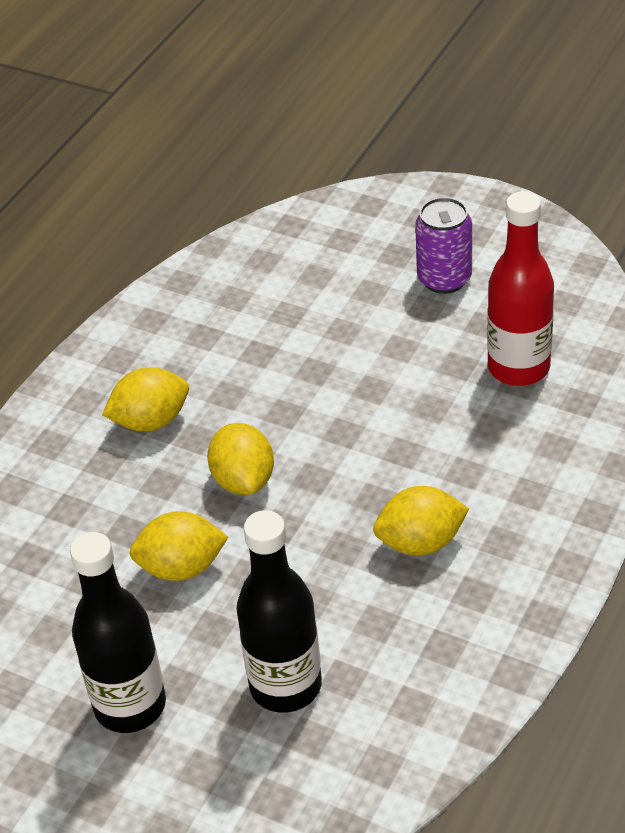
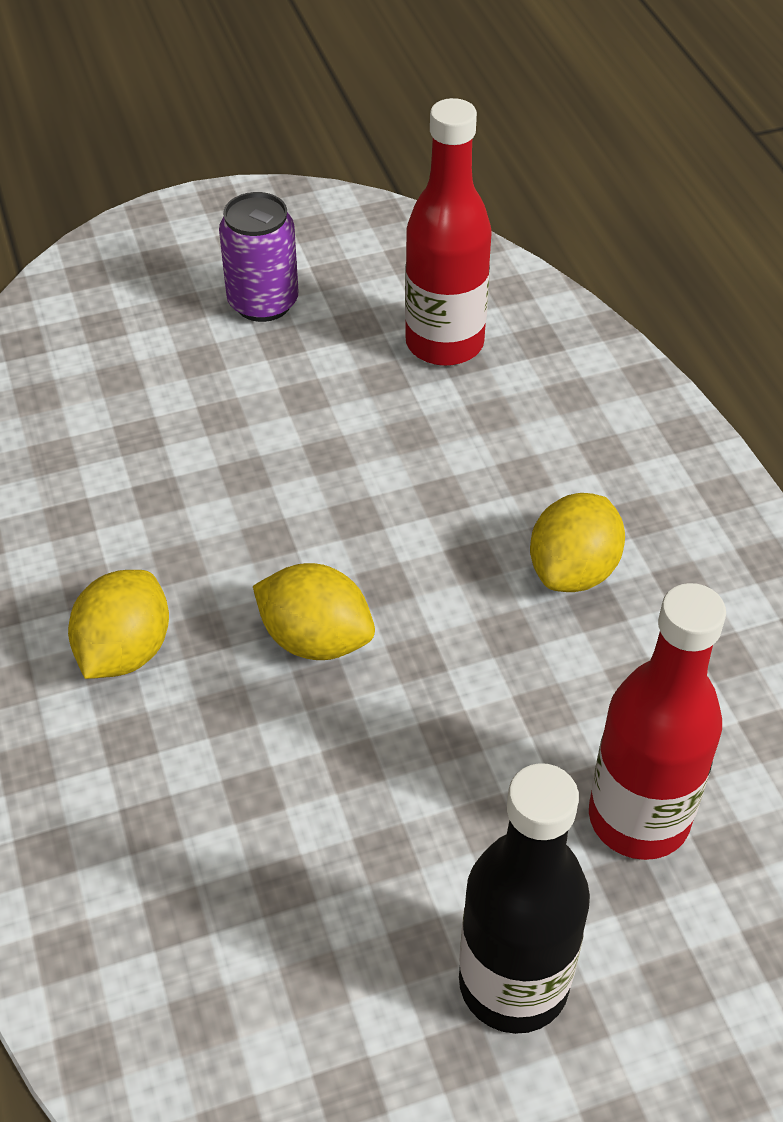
camera: 50 degrees left, 5 degrees up
(182, 567) = (370, 783): yellow lemon -> none
(285, 686) = (638, 818): black bottle -> red bottle

